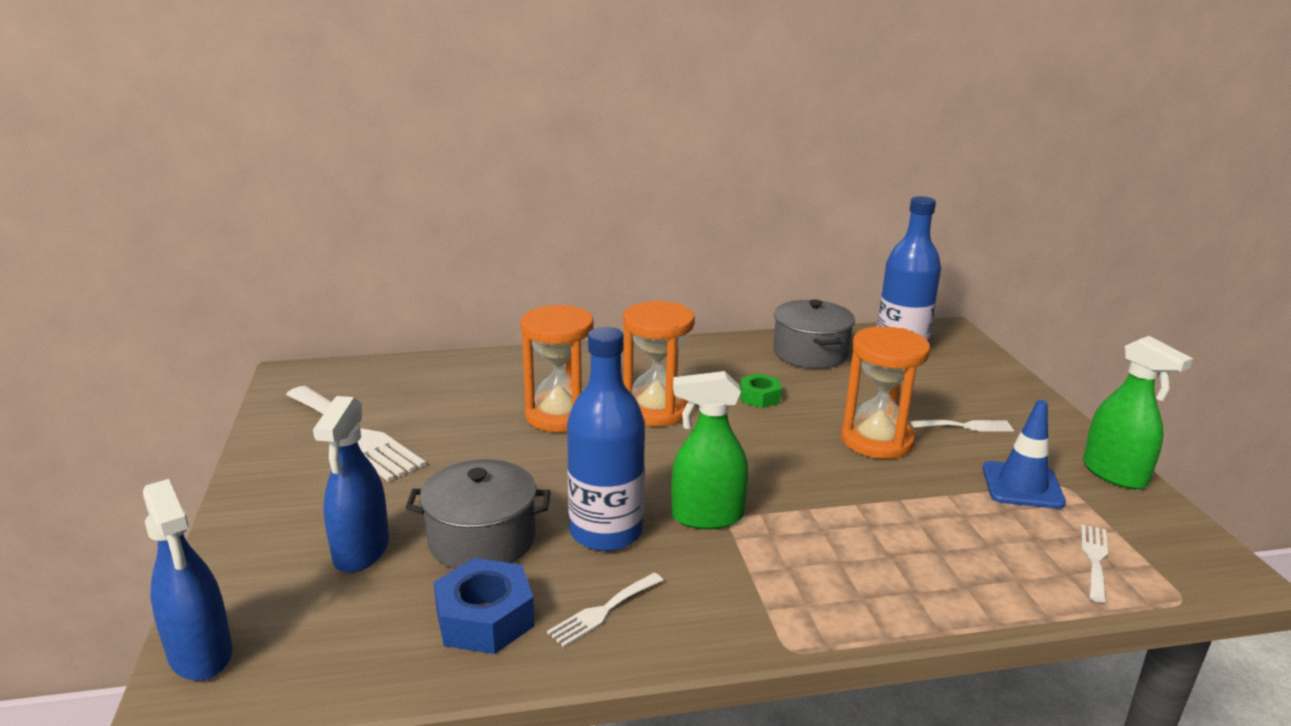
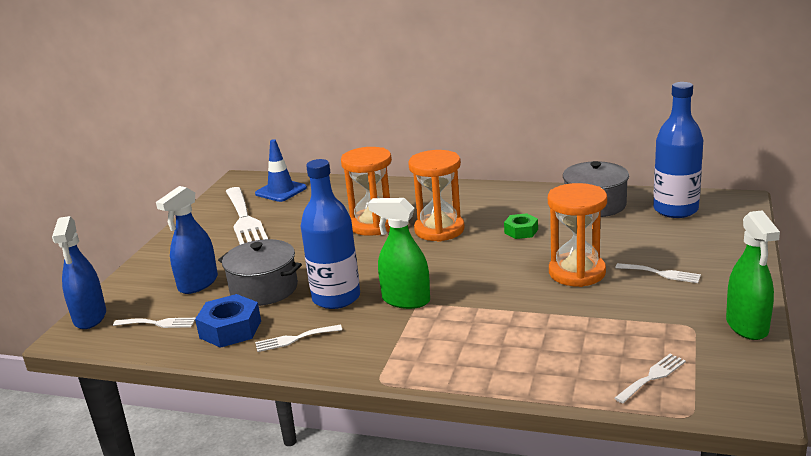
camera: 30 degrees right, 0 degrees up
(346, 636) = (158, 323): none -> white fork
(1022, 485) = (656, 321): blue traffic cone -> blue traffic cone (281, 191)

